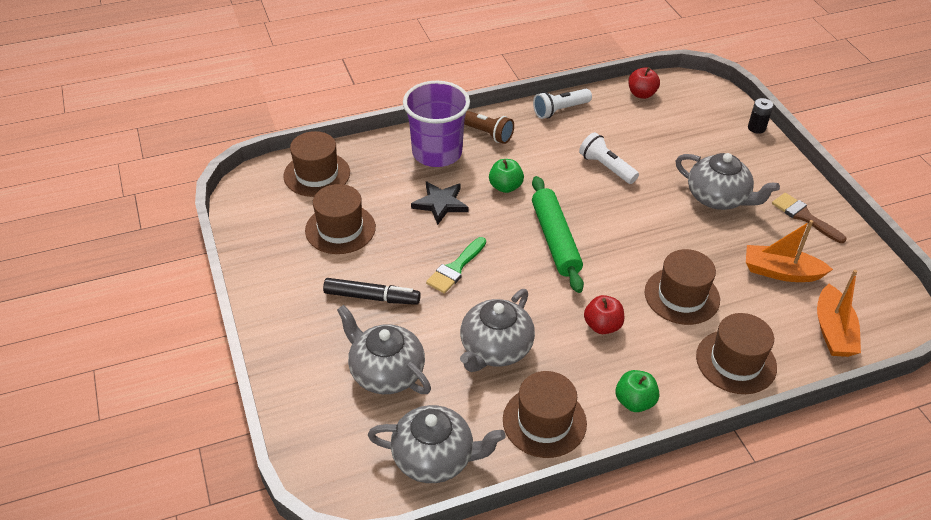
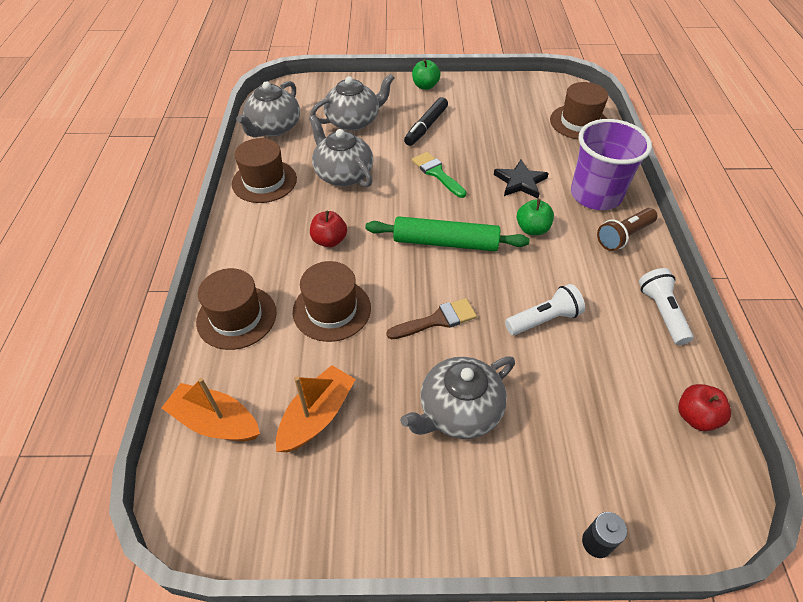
camera: 110 degrees right, 5 degrees up
(340, 229) = (507, 124): brown hat -> none
(634, 401) = (246, 234): green apple -> green apple (425, 86)
(804, 217) = (390, 498): brown brush -> brown brush (437, 320)

